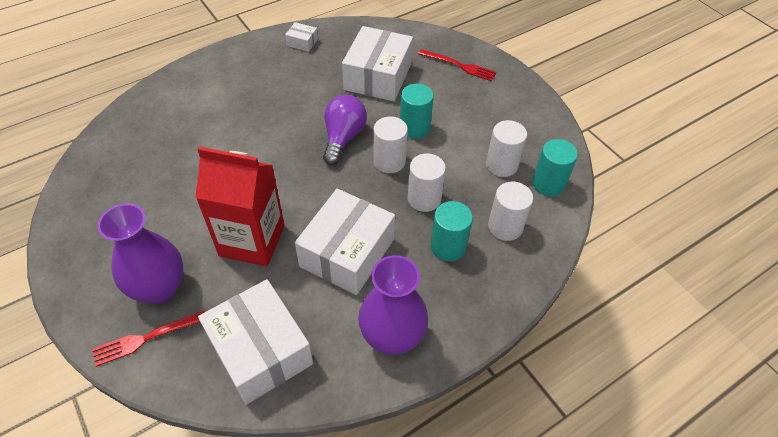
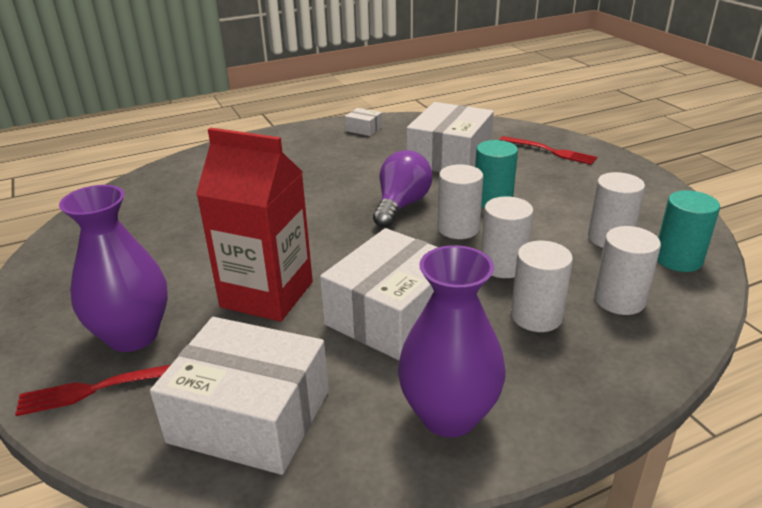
camera: 10 degrees right, 20 degrees down
(260, 350) = (250, 416): white box -> white box turned 45 degrees counterclockwise
(448, 246) = (536, 316): turquoise cylinder -> white cylinder

